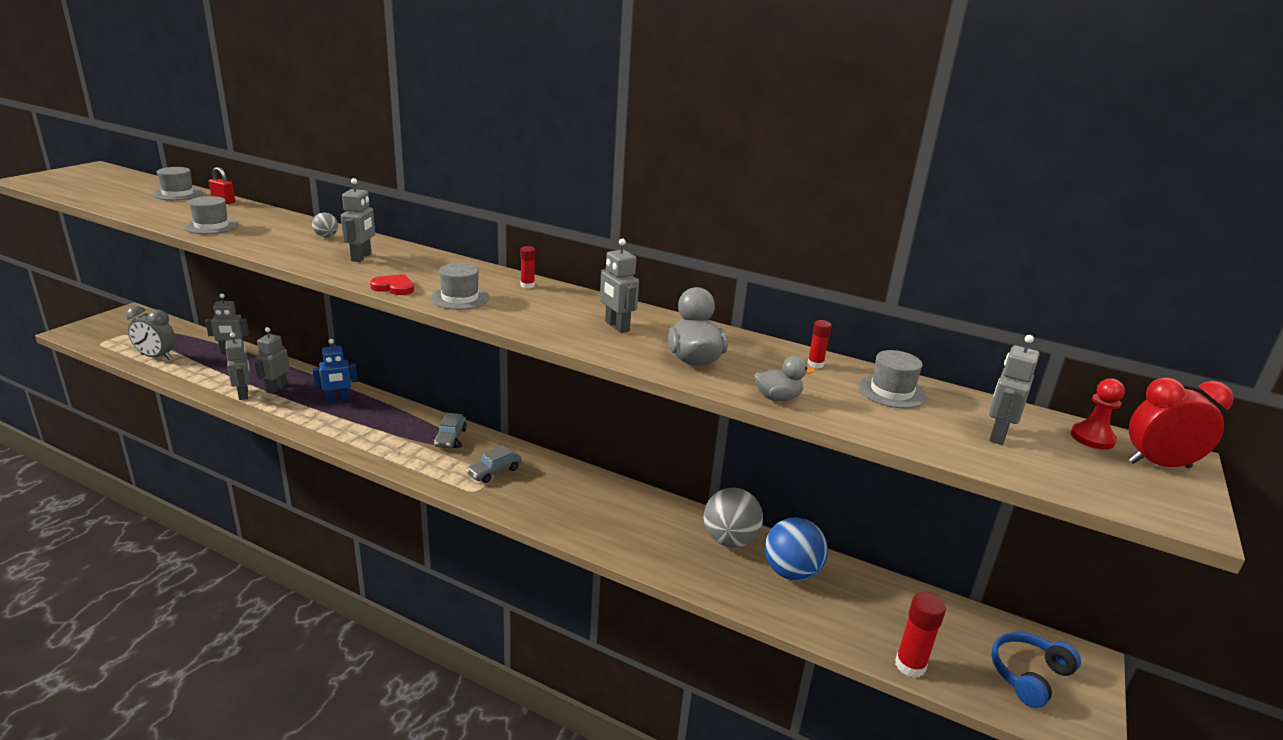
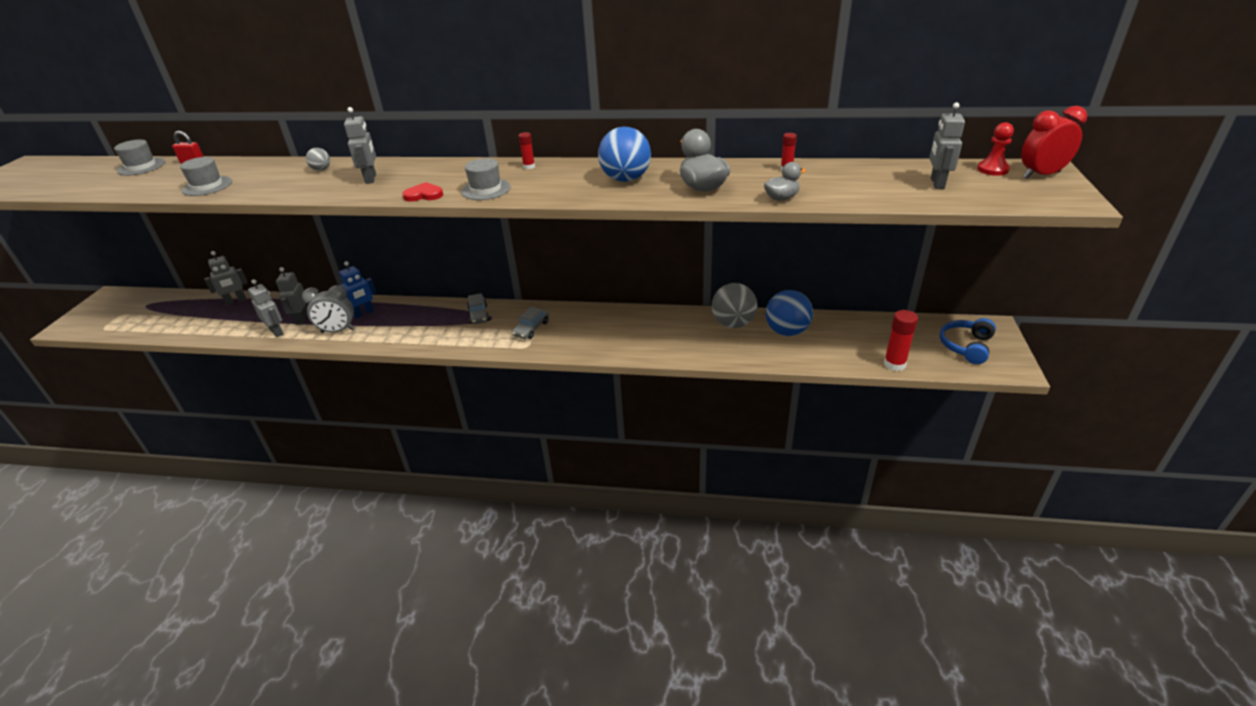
camera: 15 degrees left, 10 degrees up
(156, 357) = (169, 325): grey clock -> grey clock (338, 331)
(616, 326) = (625, 179): grey robot -> blue ball
(891, 391) = (850, 173): grey hat -> none

